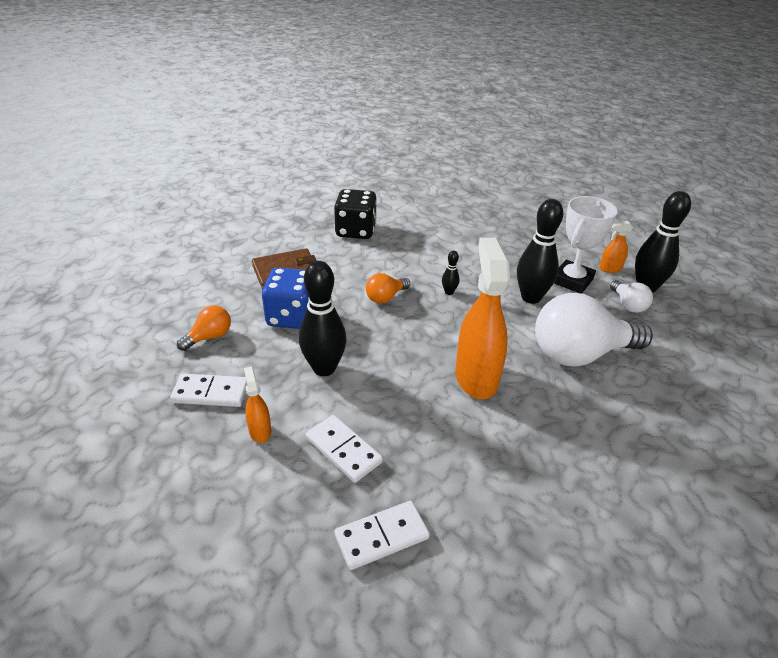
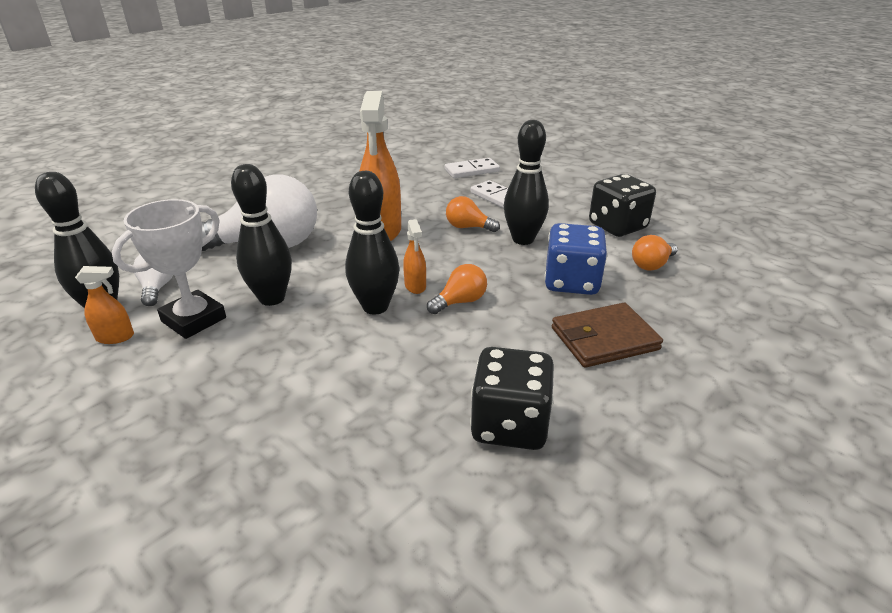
camera: 175 degrees left, 5 degrees down
(211, 393) = (617, 226): white domino -> black dice
(260, 431) = (563, 207): orange spray bottle -> orange spray bottle (415, 286)
(382, 386) = (468, 227): none -> orange light bulb
(449, 292) = (375, 307): black bowling pin -> black bowling pin, size x2.22

